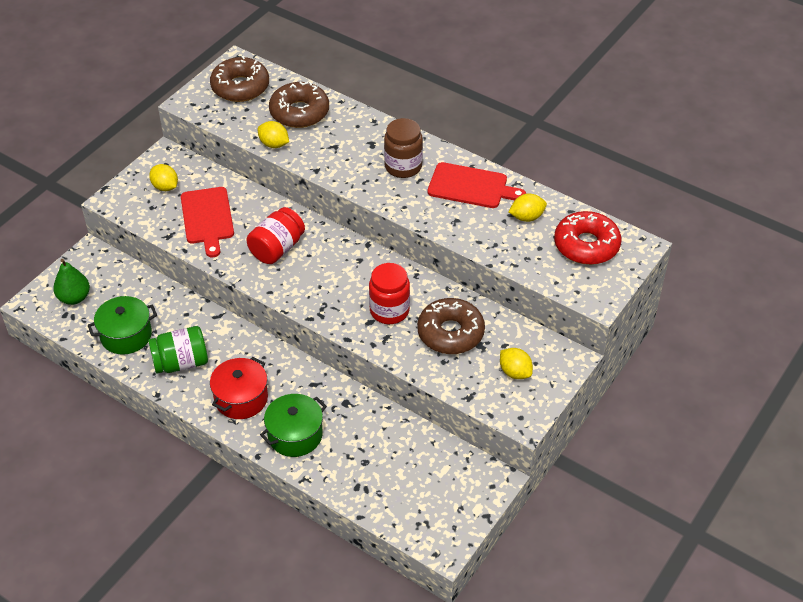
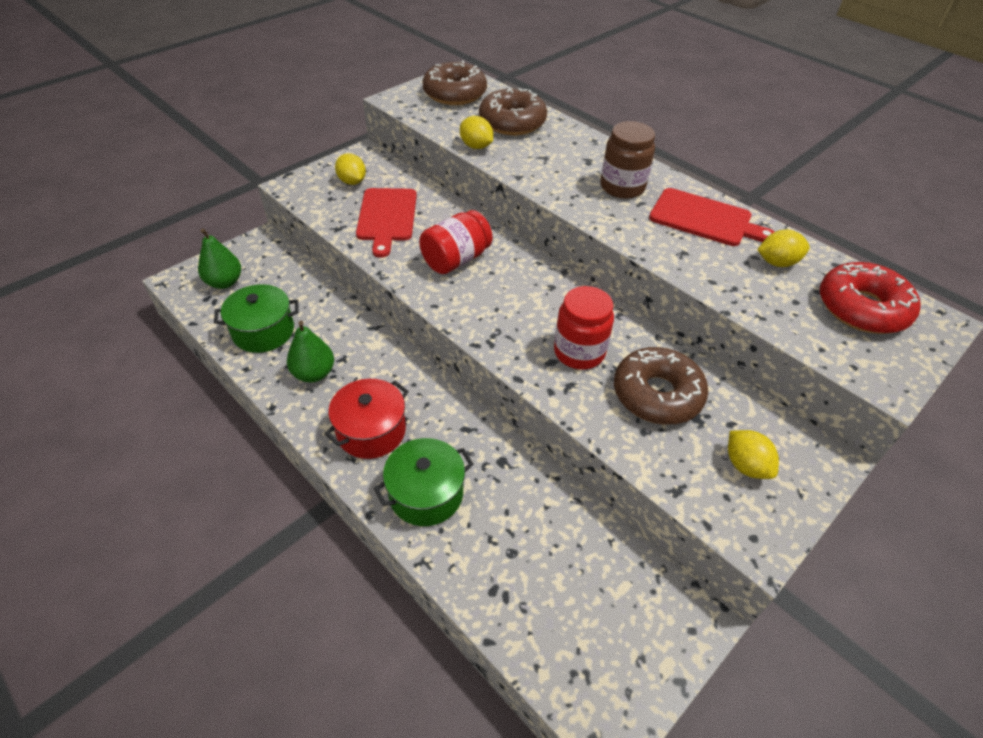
camera: 10 degrees right, 0 degrees up
(181, 362) = (314, 373): green jar -> green pear

